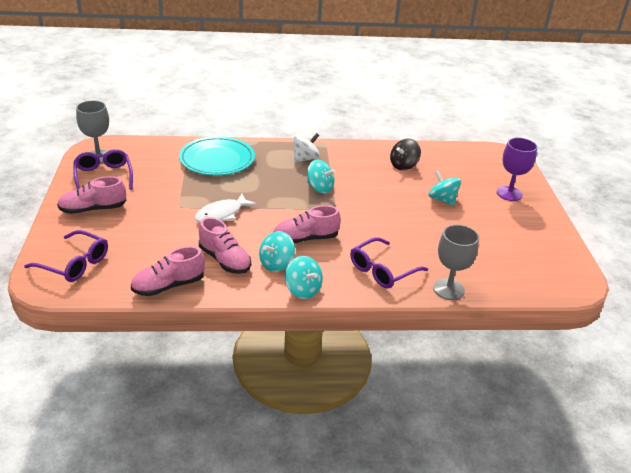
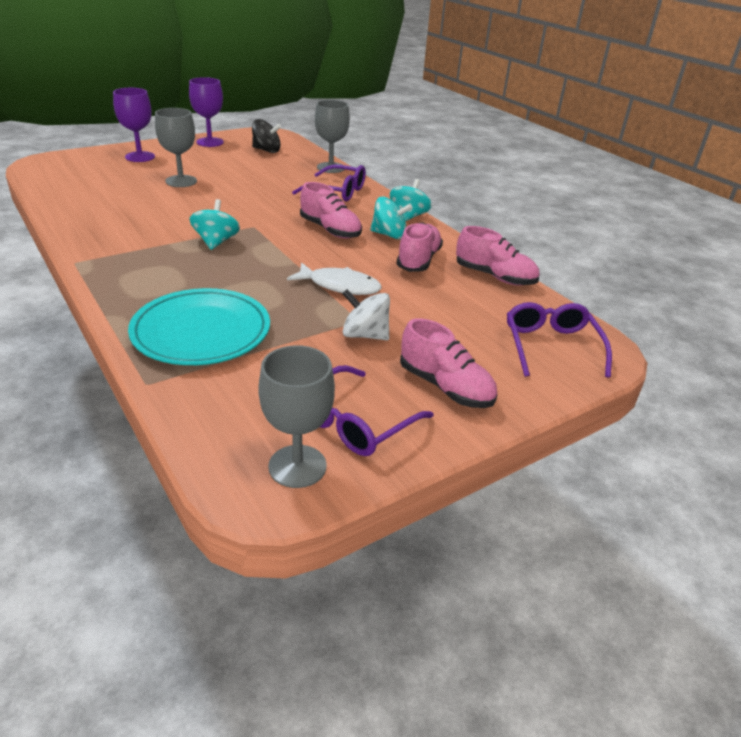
camera: 120 degrees left, 0 degrees up
(306, 159) = (142, 265): white spinning top -> white spinning top (365, 335)
(403, 165) = (113, 206): black spinning top -> black spinning top (266, 150)
(442, 200) = (181, 181): turquoise spinning top -> grey goblet
(547, 237) = (210, 142): none -> purple goblet

